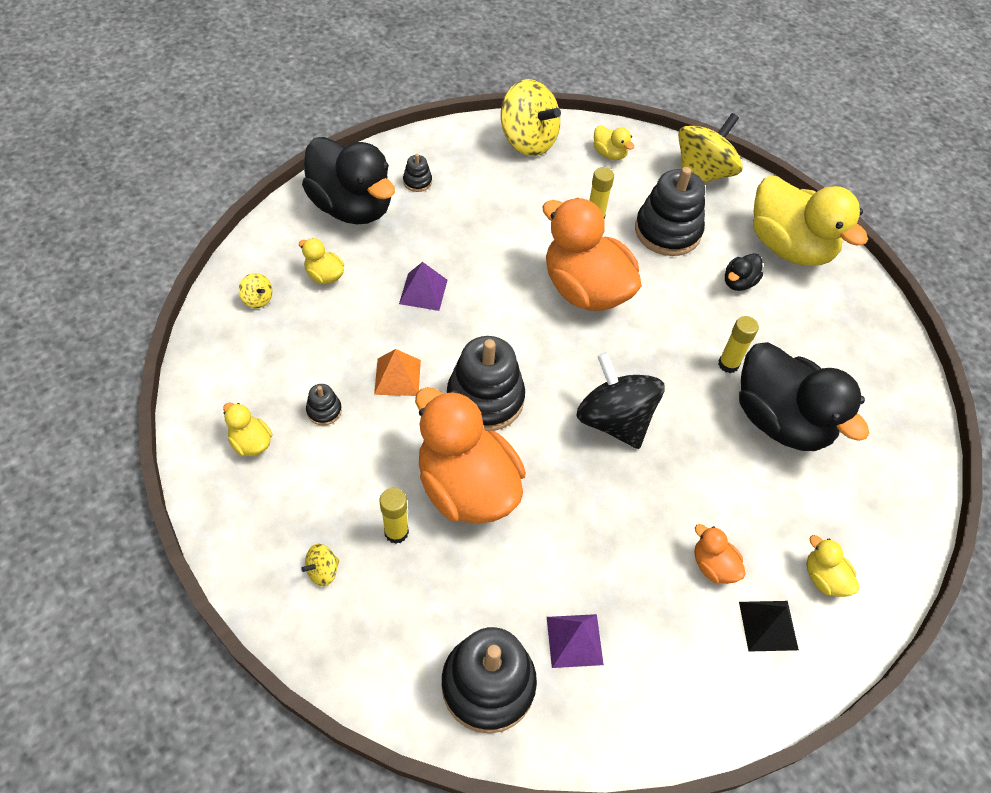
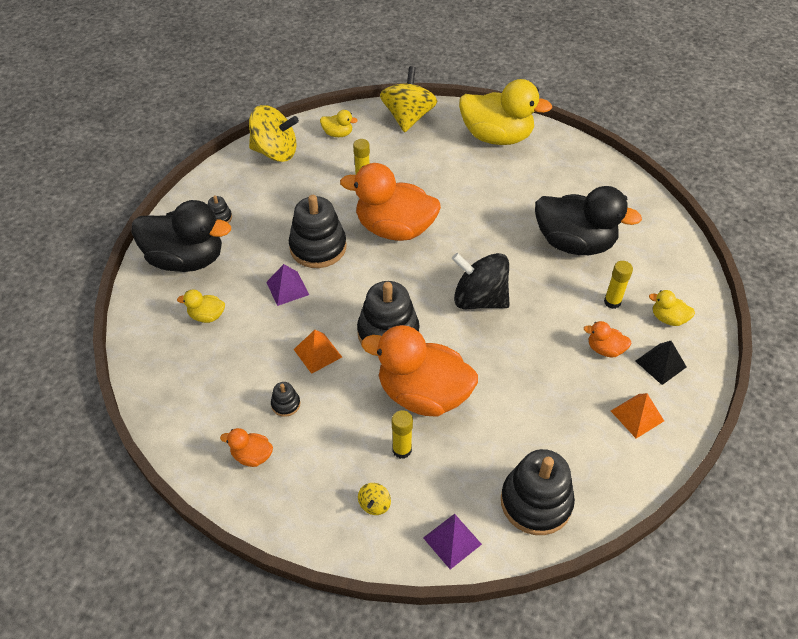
camera: 30 degrees left, 5 degrees down
(251, 443) = (252, 456): yellow duck -> orange duck
(258, 299) = (170, 359): yellow spinning top -> none
(574, 640) = (564, 443): purple pyramid -> purple pyramid (452, 541)
(667, 231) = (416, 165): black stacking toy -> black stacking toy (318, 247)
(687, 667) = (637, 415): none -> orange pyramid
(728, 364) = (518, 227): yellow glue stick -> yellow glue stick (612, 302)
(738, 282) = (485, 174): black duck -> none

